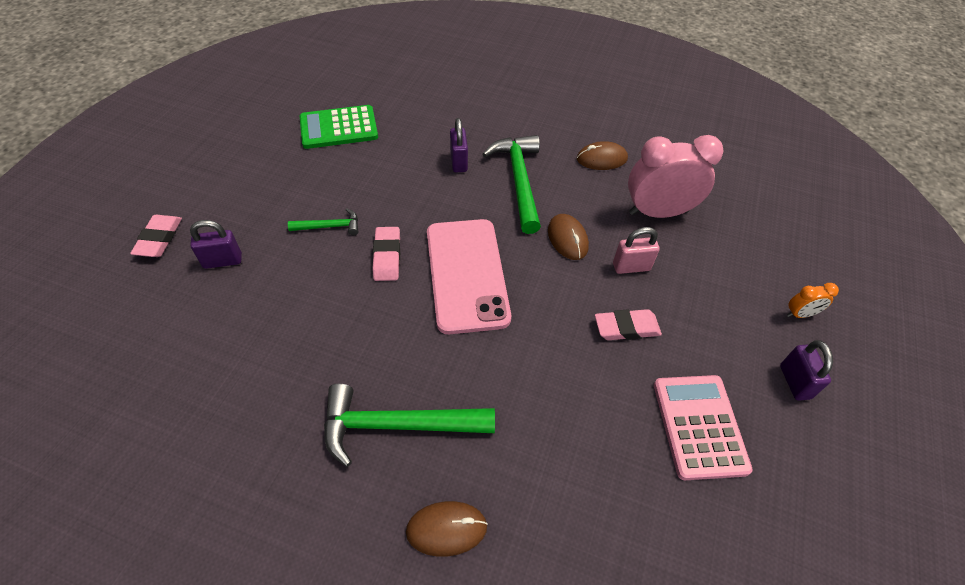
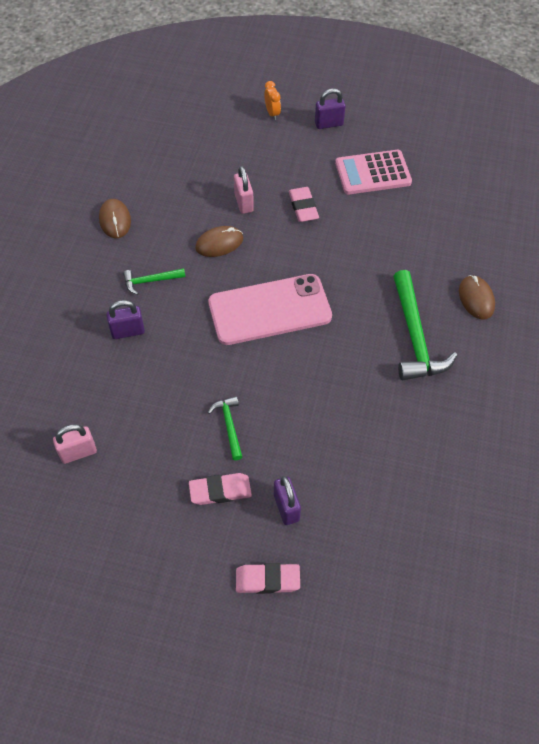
camera: 95 degrees left, 5 degrees up
(339, 128) = (78, 452): green calculator -> pink padlock
(387, 256) = (259, 371): pink eraser -> pink eraser (220, 491)
(518, 181) = (150, 281): green hammer -> green hammer, size x0.51
(658, 212) = (180, 184): pink clock -> none

